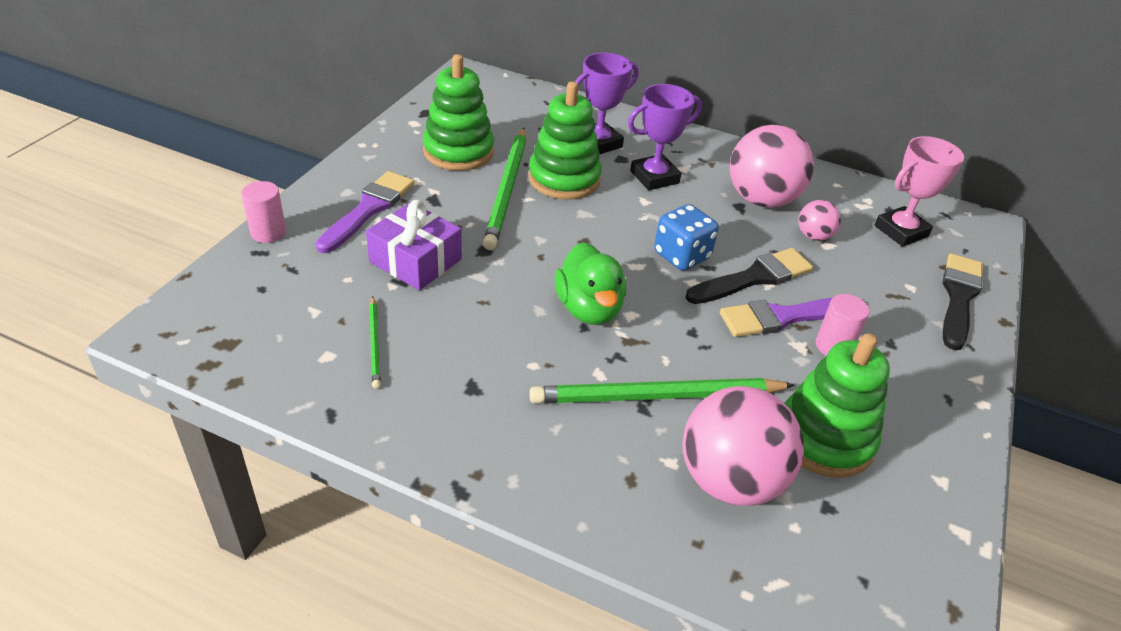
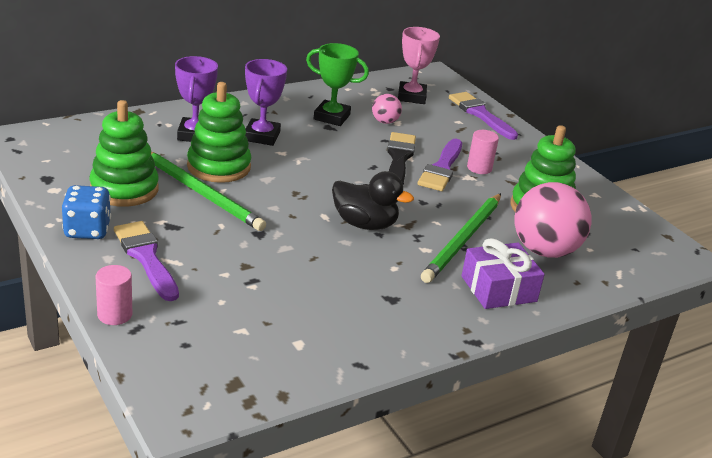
camera: 55 degrees left, 10 degrees down
(375, 344) = (308, 318): green pencil -> none
(415, 260) = (236, 264): purple gift -> purple gift (498, 289)
(589, 309) = (364, 224): green duck -> black duck
(681, 256) = (352, 169): blue dice -> blue dice (87, 230)
(761, 200) = (331, 117): pink ball -> green trophy
(959, 297) = (480, 114): black brush -> purple brush

